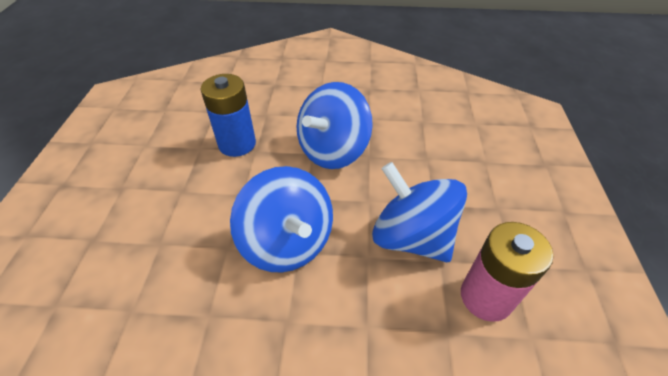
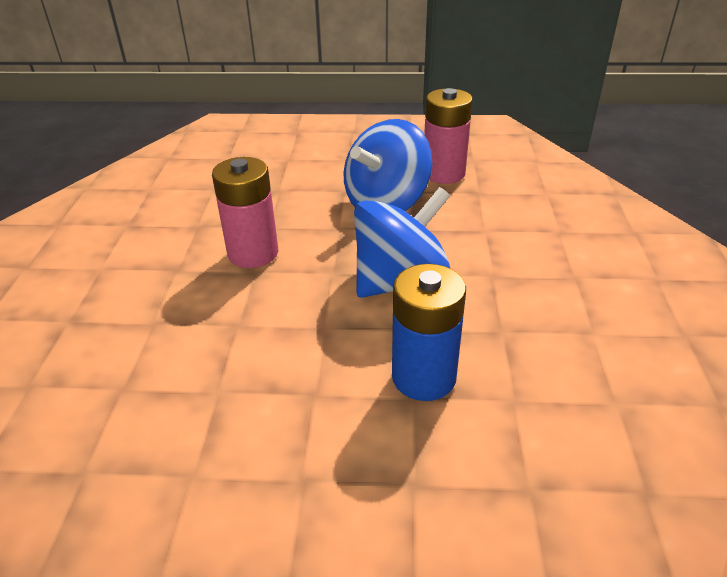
camera: 90 degrees left, 10 degrees down
(237, 144) = (219, 346): blue battery -> blue battery (423, 377)
(333, 150) = (253, 253): blue spinning top -> pink battery

